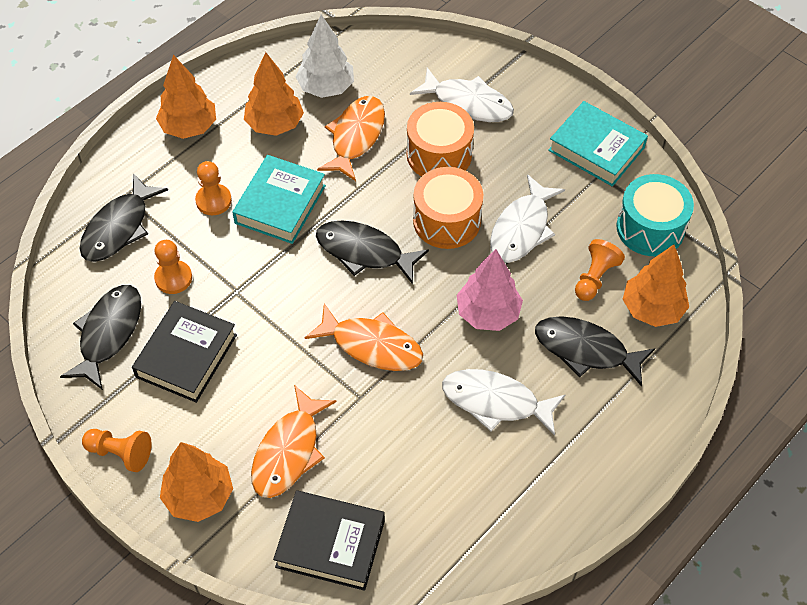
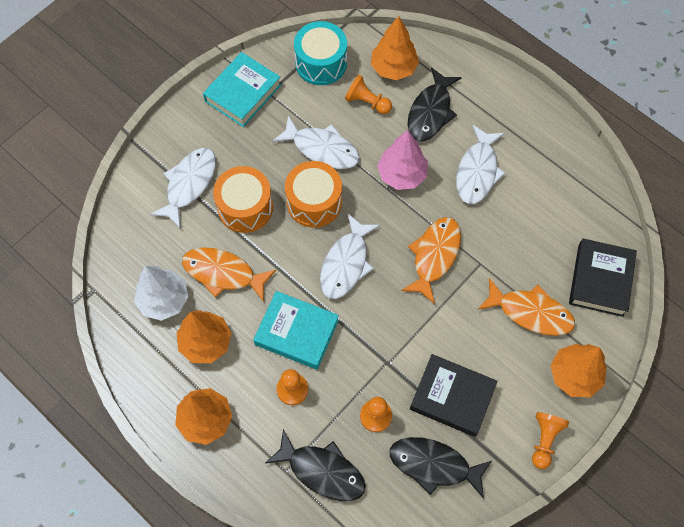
camera: 90 degrees left, 10 degrees up
(364, 252) = (346, 263): black fish -> white fish

